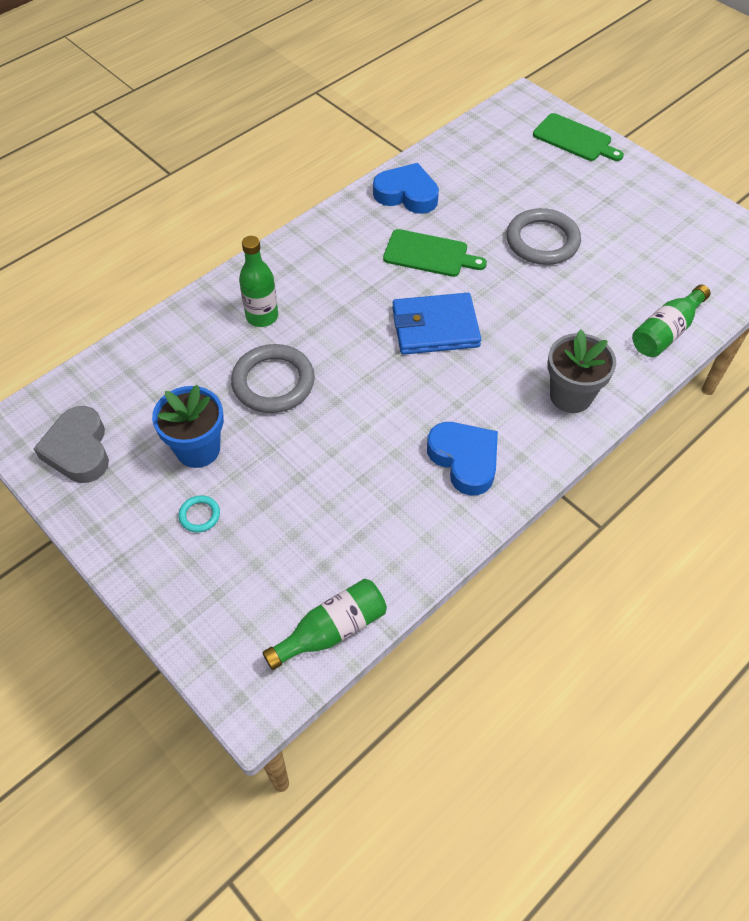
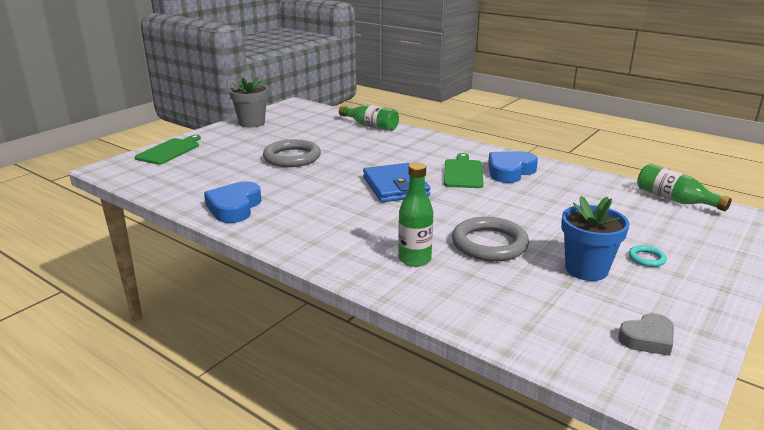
camera: 100 degrees left, 30 degrees down
(79, 450) = (647, 339): grey heart -> grey heart, size x0.65
(429, 254) = (313, 193): green cutting board -> green cutting board (463, 173)
(570, 396) = (436, 146): grey flower pot -> grey flower pot (252, 123)

